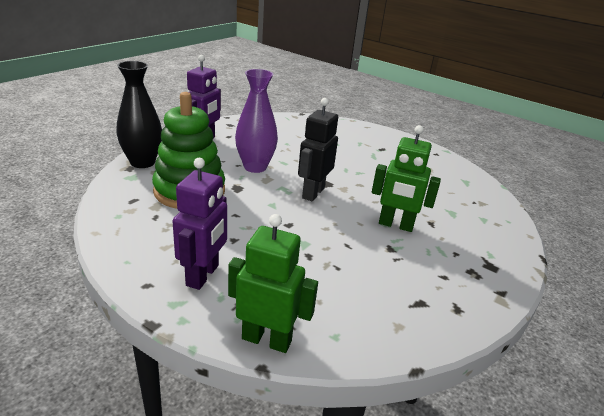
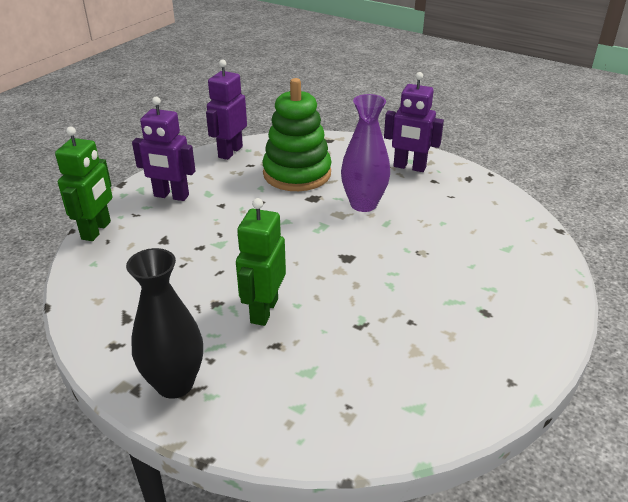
camera: 90 degrees right, 5 degrees up
(116, 228) = (230, 152): none -> purple robot
(142, 162) = (341, 144): black vase -> black vase (175, 384)
(313, 193) = (319, 246): black robot -> none

